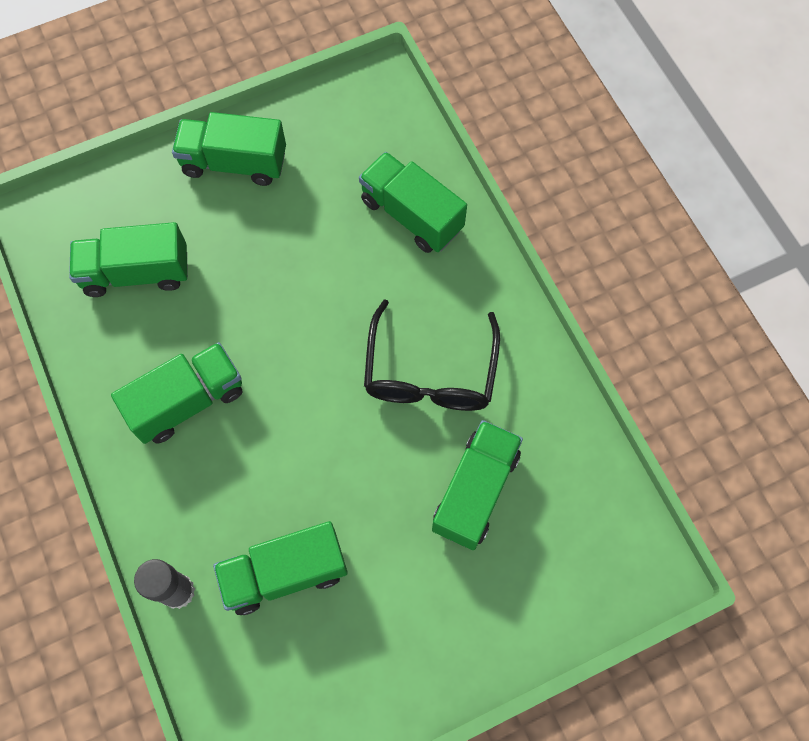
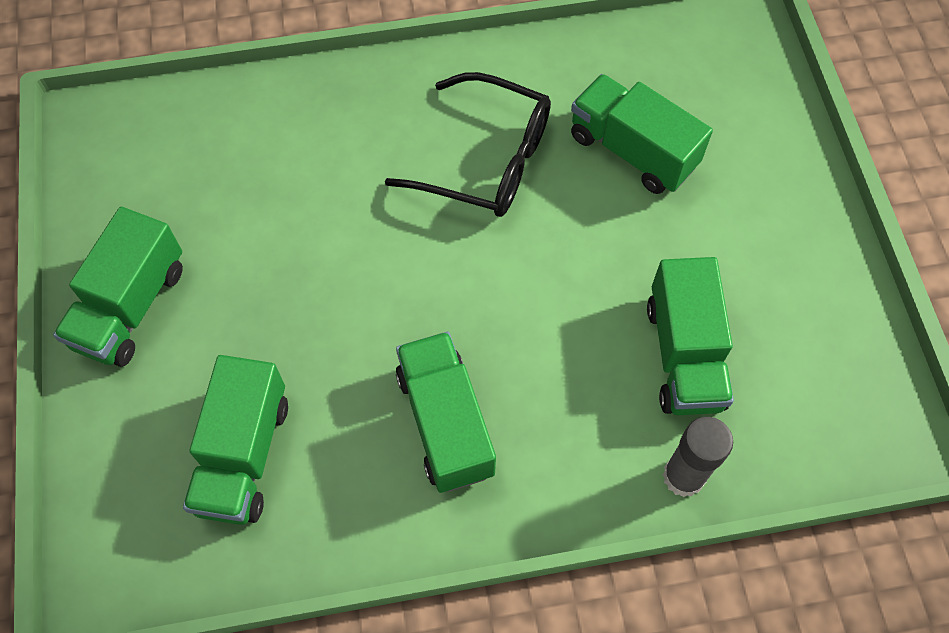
camera: 75 degrees left, 5 degrees down
(411, 215) = (285, 132): green truck -> none

